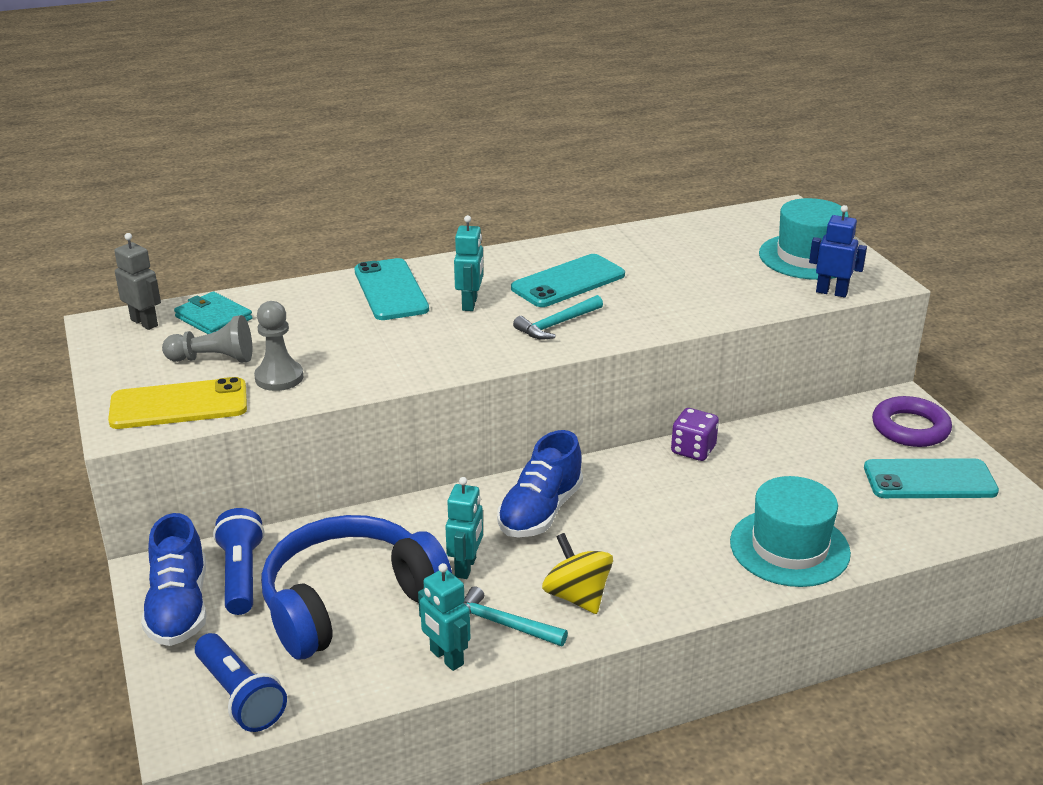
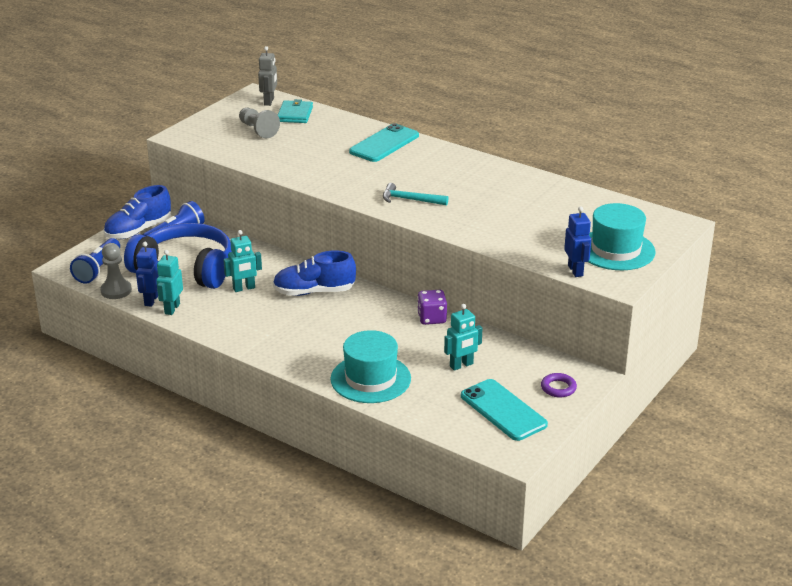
camera: 55 degrees right, 0 degrees up
(179, 405) = (210, 139): yellow phone -> none
(279, 377) = (261, 151): grey pawn -> grey pawn (116, 290)
(399, 671) = (151, 300): none -> blue robot
(470, 304) = (399, 169): turquoise robot -> turquoise robot (461, 365)
(503, 624) = (211, 314): turquoise hammer -> none
(568, 282) = (465, 186): turquoise phone -> none
(577, 596) = (254, 327): yellow spinning top -> none
(910, 428) = (558, 388): purple ring -> purple ring, size x0.59

